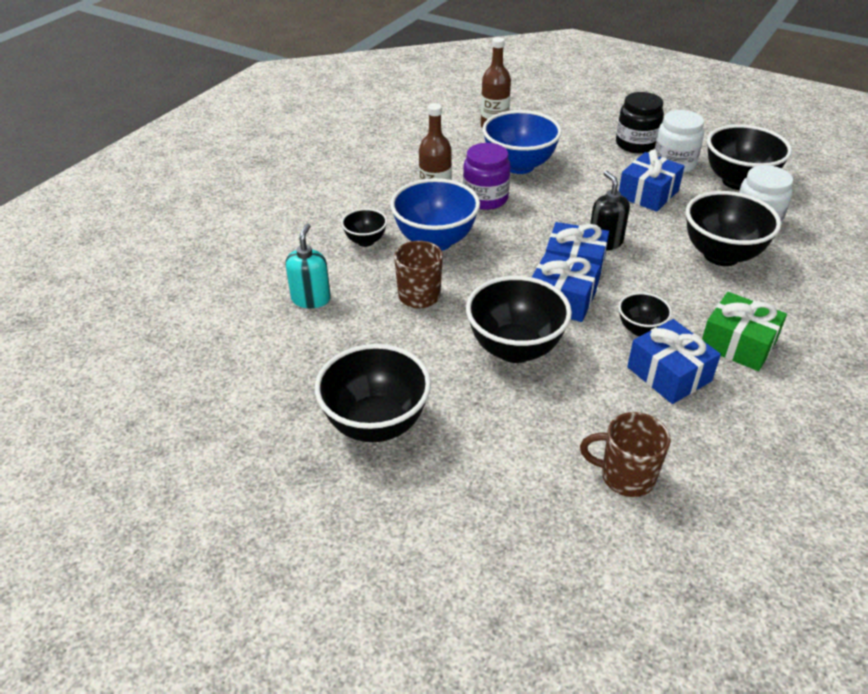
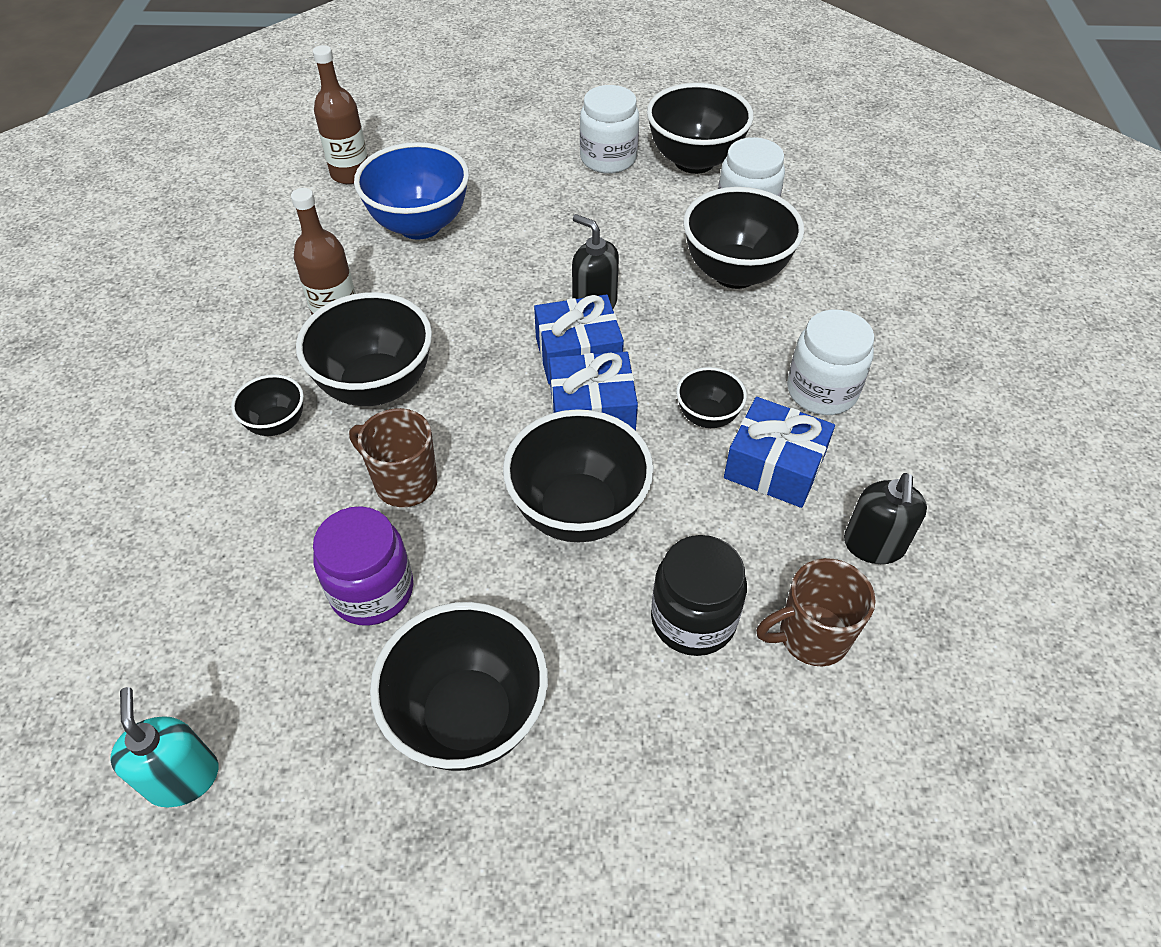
camera: 30 degrees left, 10 degrees up
(311, 299) = (253, 554): turquoise soap dispenser -> turquoise soap dispenser (183, 777)
(435, 241) = (376, 386): blue bowl -> black bowl
(485, 199) = (405, 293): purple jar -> purple jar (372, 590)
(636, 144) = (547, 144): black jar -> black jar (693, 619)
(648, 194) = (603, 214): blue gift -> none
(711, 445) = (873, 545): none -> black soap dispenser
(738, 344) = (821, 391): green gift -> white jar

